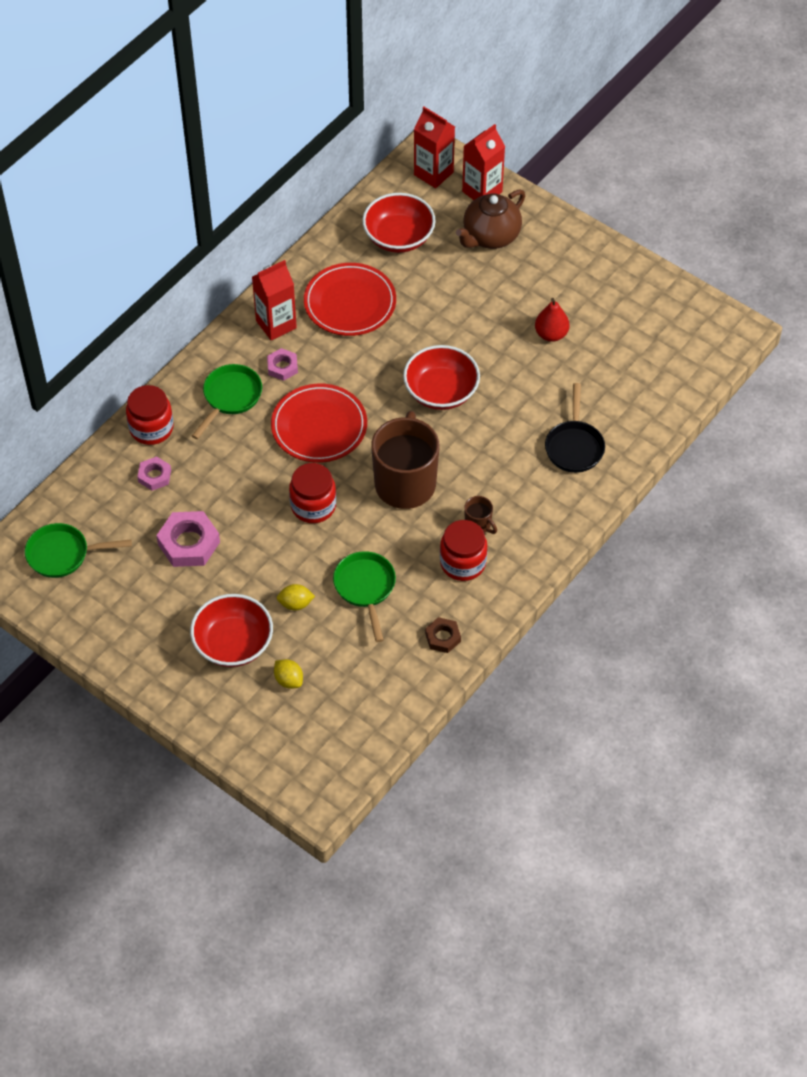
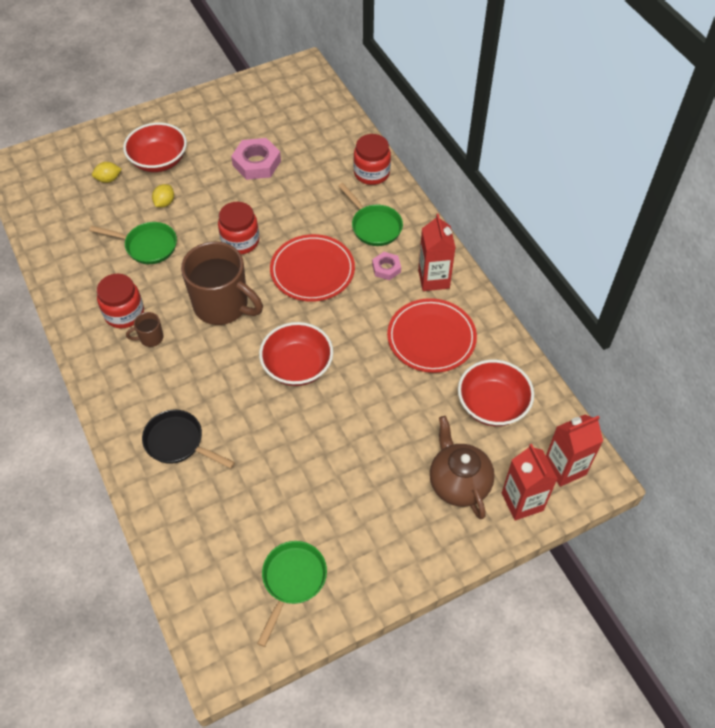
camera: 115 degrees right, 0 degrees up
(63, 554) = (292, 100): green pan -> green pan (292, 581)
(154, 476) = (327, 162): pink nut -> none
(443, 637) = (72, 275): brown nut -> none
(551, 334) = (311, 481): red pear -> none

